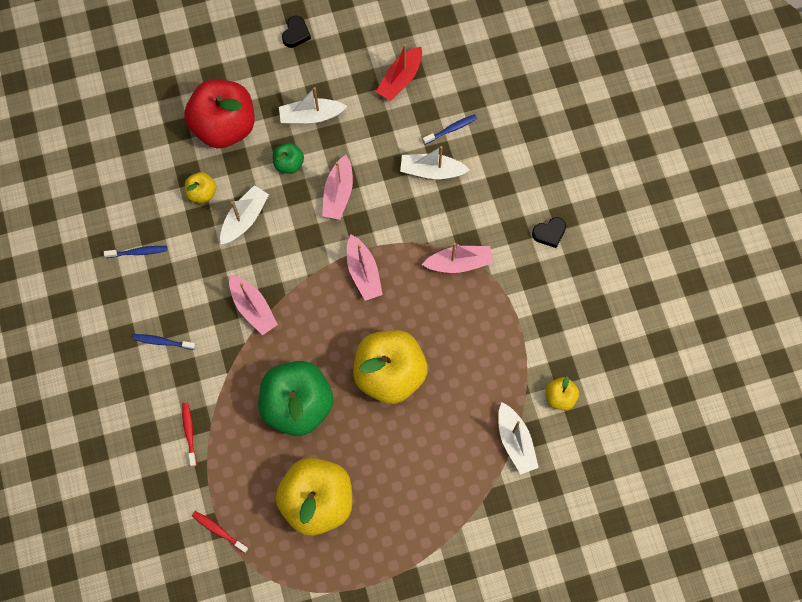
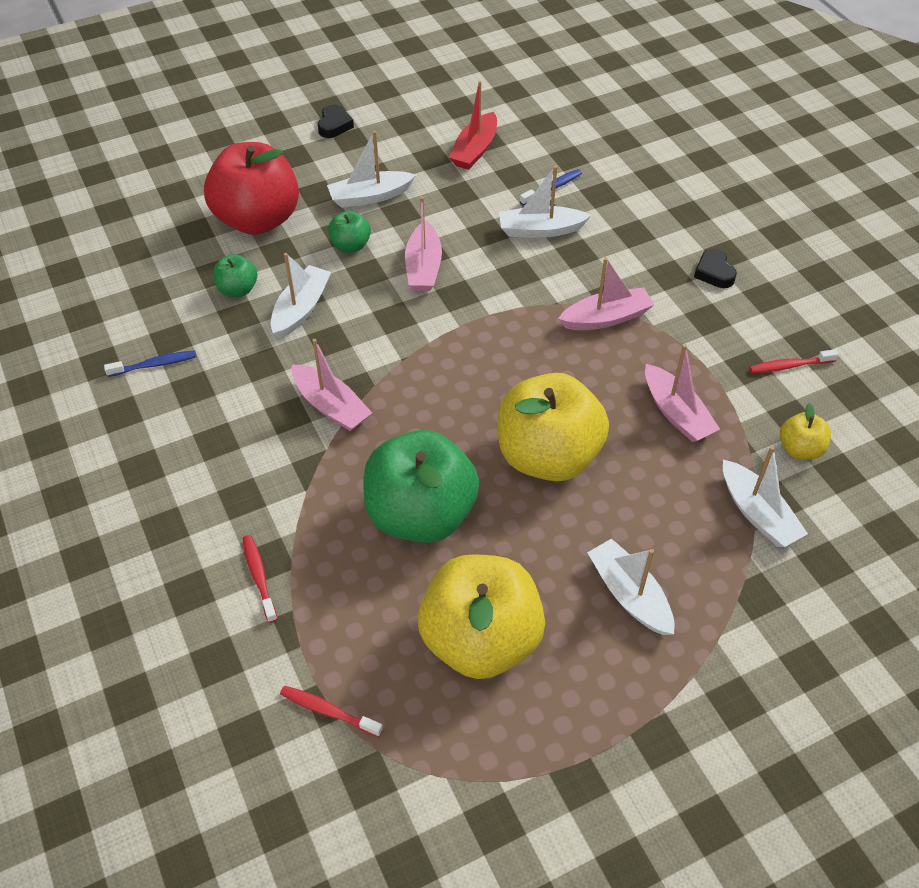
camera: 10 degrees left, 20 degrees down
(162, 342) = (202, 465): blue toothbrush -> none
(202, 193) = (238, 289): yellow apple -> green apple
(363, 272) = (478, 345): pink boat -> pink boat (676, 413)
(416, 486) = (629, 595): none -> white boat
(549, 233) = (714, 272): black heart -> black heart turned 105 degrees clockwise
(576, 327) = (789, 366): none -> red toothbrush

